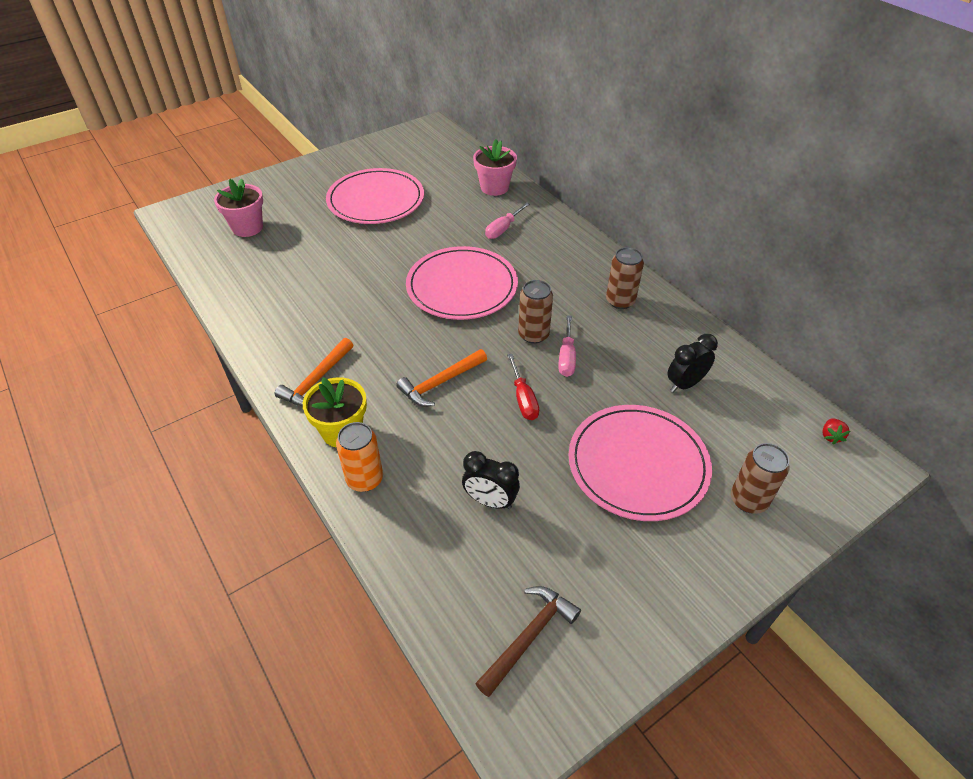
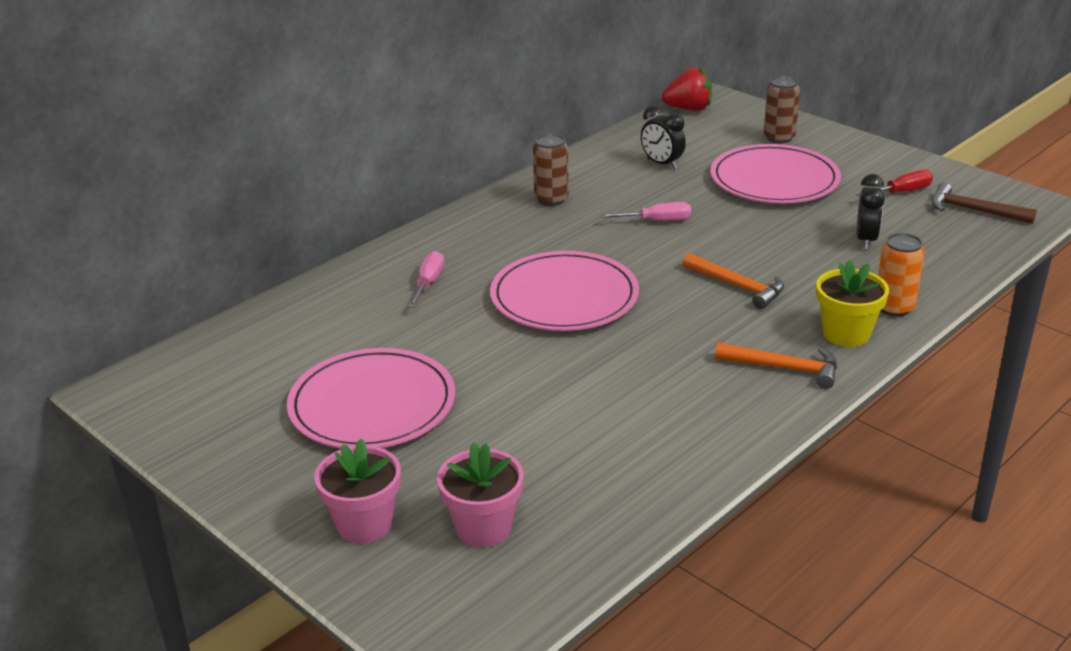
camera: 100 degrees left, 15 degrees down
(494, 187) = (322, 303): pink flower pot -> pink flower pot (364, 524)
(503, 229) = (428, 283): pink screwdriver -> pink screwdriver turned 105 degrees counterclockwise
(523, 398) = (730, 238): red screwdriver -> red screwdriver (901, 192)
(533, 335) = (631, 242): brown can -> none
(830, 436) = (689, 109): red strawberry -> red strawberry, size x2.09

